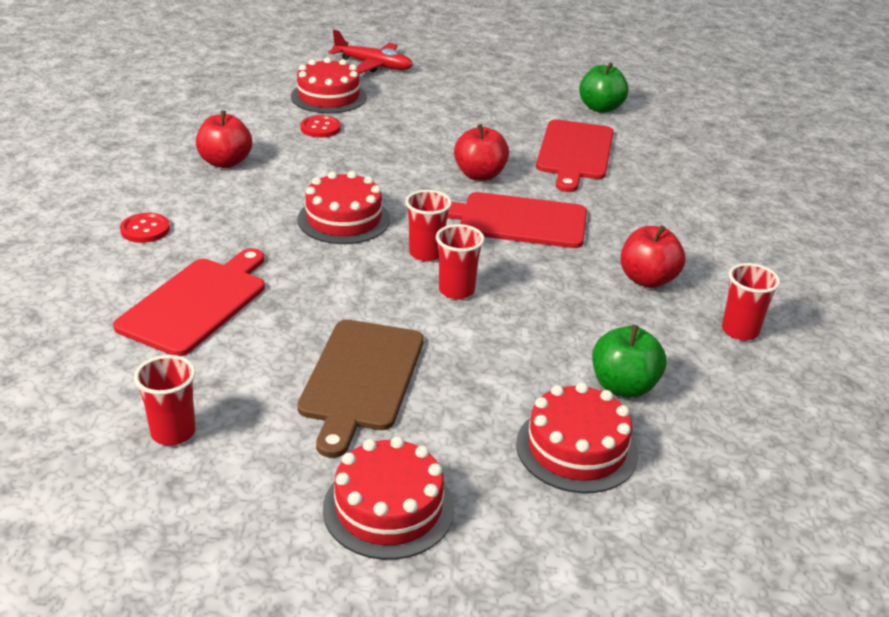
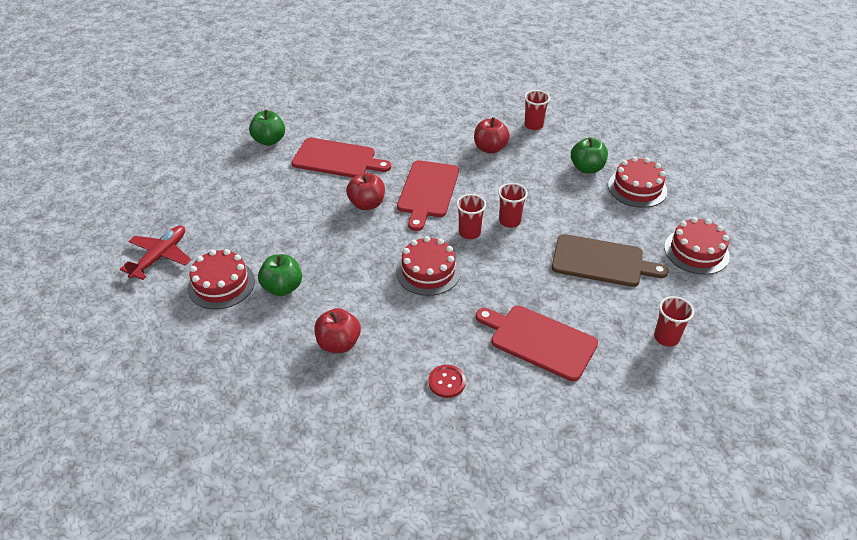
camera: 85 degrees left, 10 degrees up
(320, 128) = (282, 287): red button -> green apple

